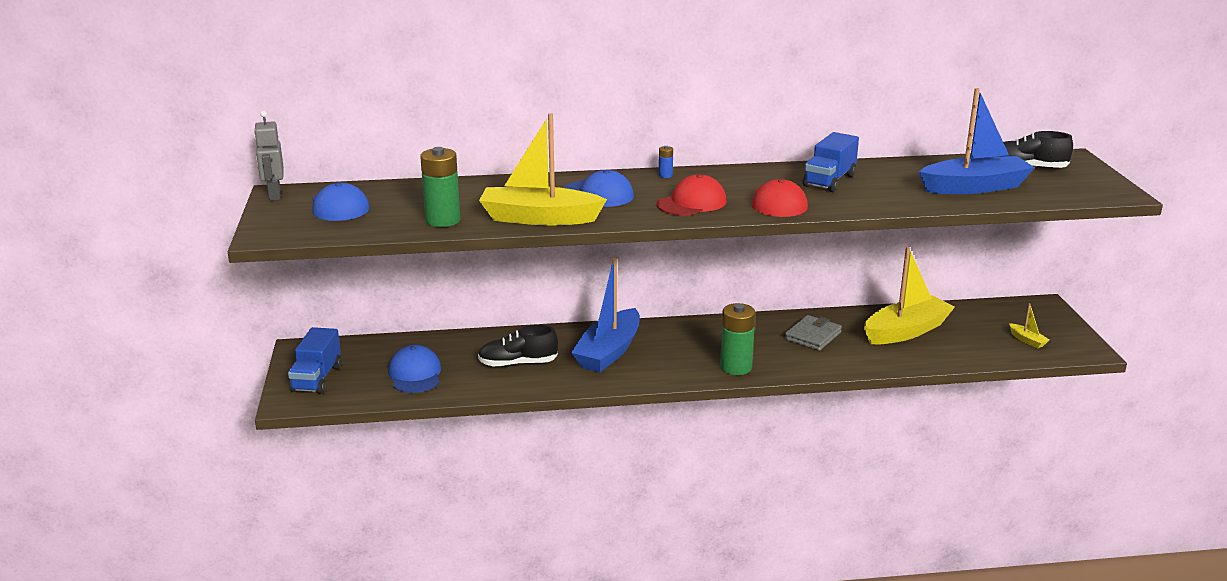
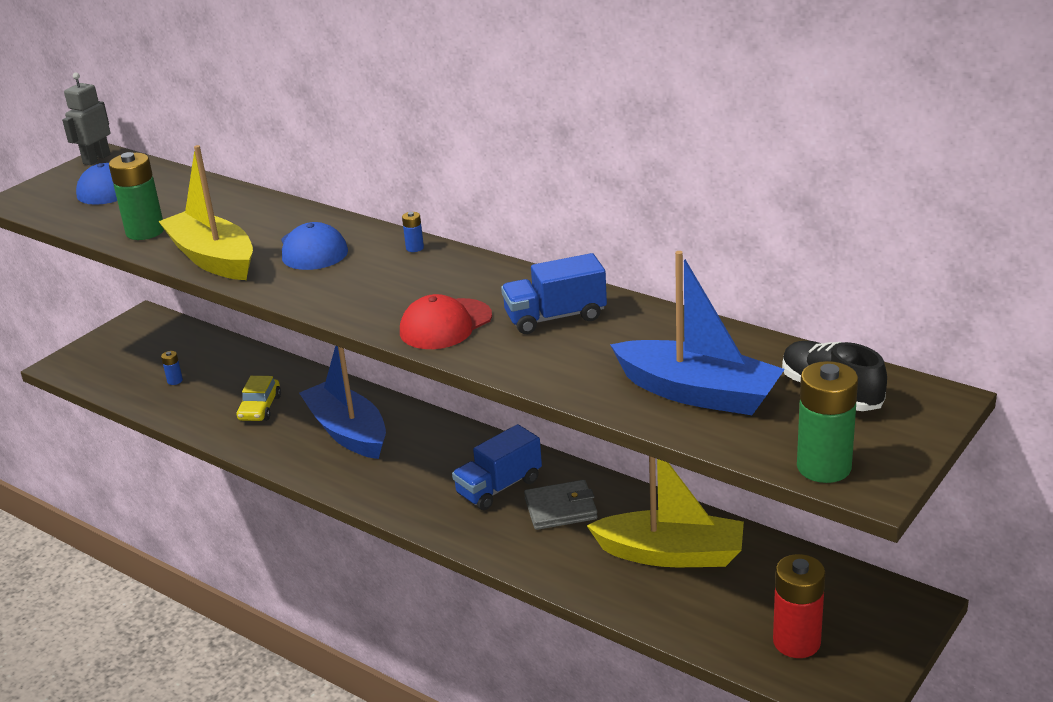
camera: 45 degrees right, 5 degrees up
(316, 378) = (110, 351): blue truck -> blue truck (499, 487)
(415, 374) = (175, 381): blue cap -> blue battery
(518, 364) = (260, 408): black shoe -> yellow car
(609, 352) = (348, 432): blue boat -> blue boat turned 75 degrees clockwise
(692, 203) = (366, 292): red cap -> none
(736, 367) = (424, 507): green battery -> green battery (824, 467)
(1027, 340) = (796, 642): yellow boat -> red battery

